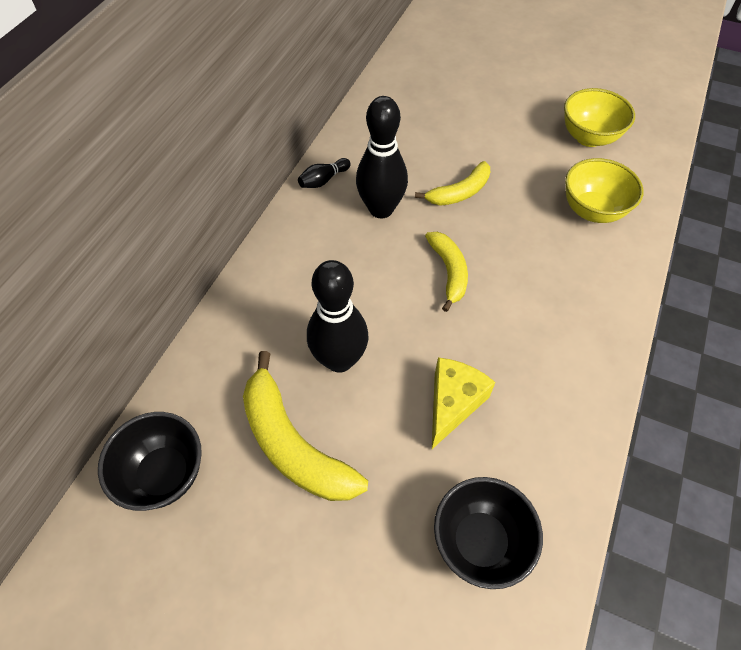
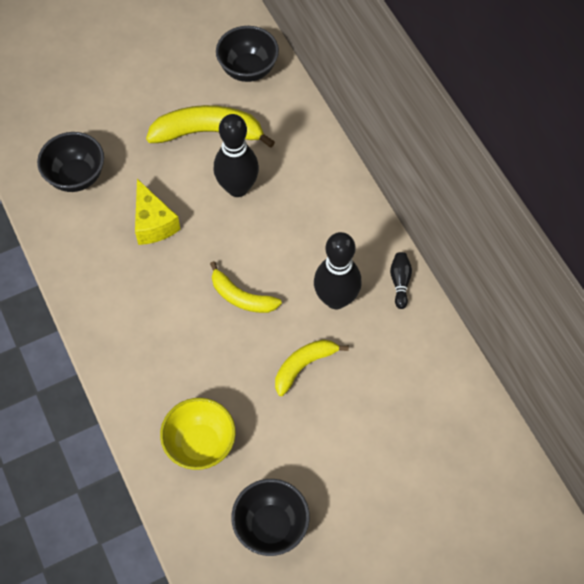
camera: 130 degrees right, 5 degrees up
(459, 192) = (304, 366): yellow banana -> yellow banana turned 45 degrees clockwise
(589, 137) = (271, 526): yellow bowl -> black bowl

